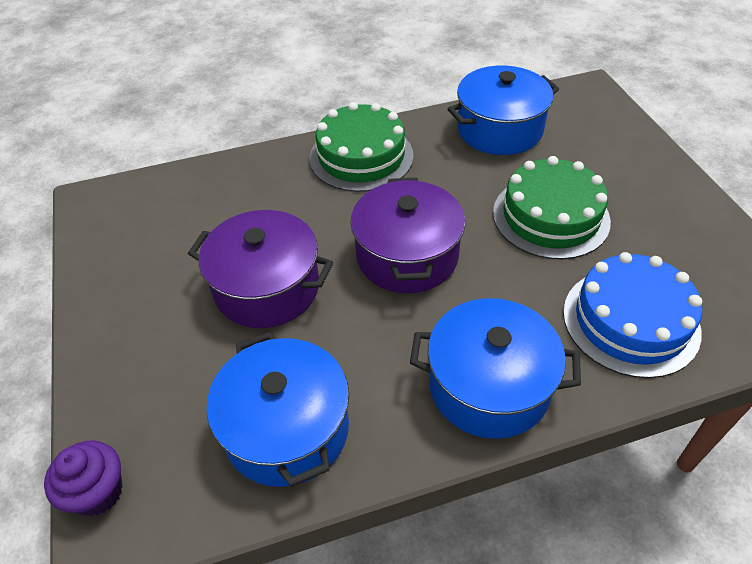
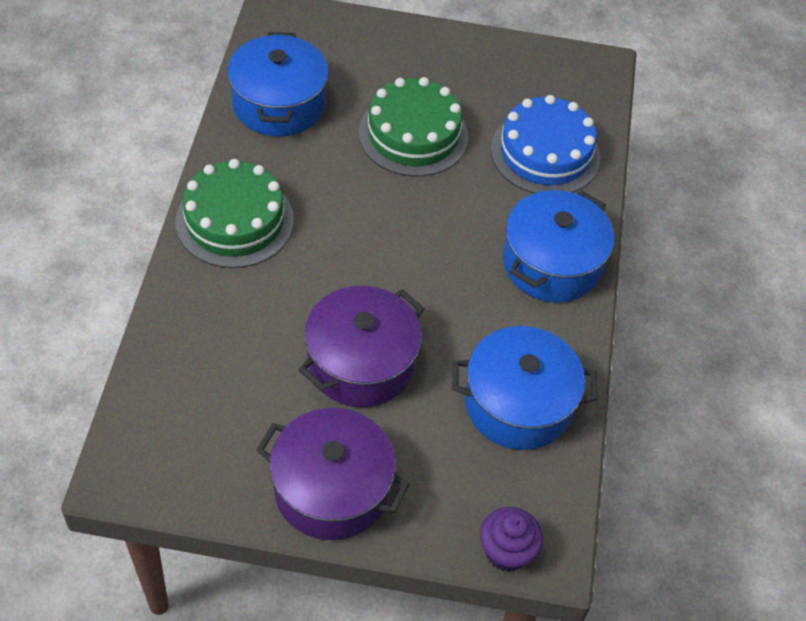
camera: 70 degrees left, 5 degrees up
(407, 256) = (391, 249): purple pot -> purple pot (331, 489)

